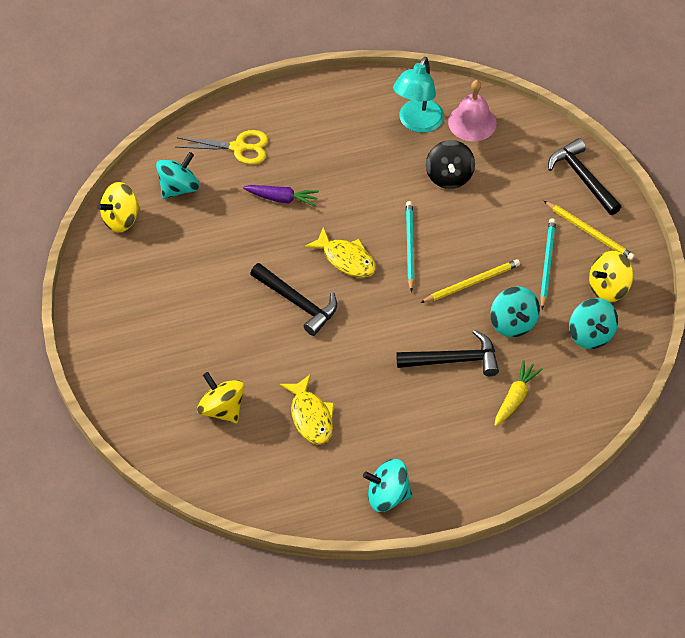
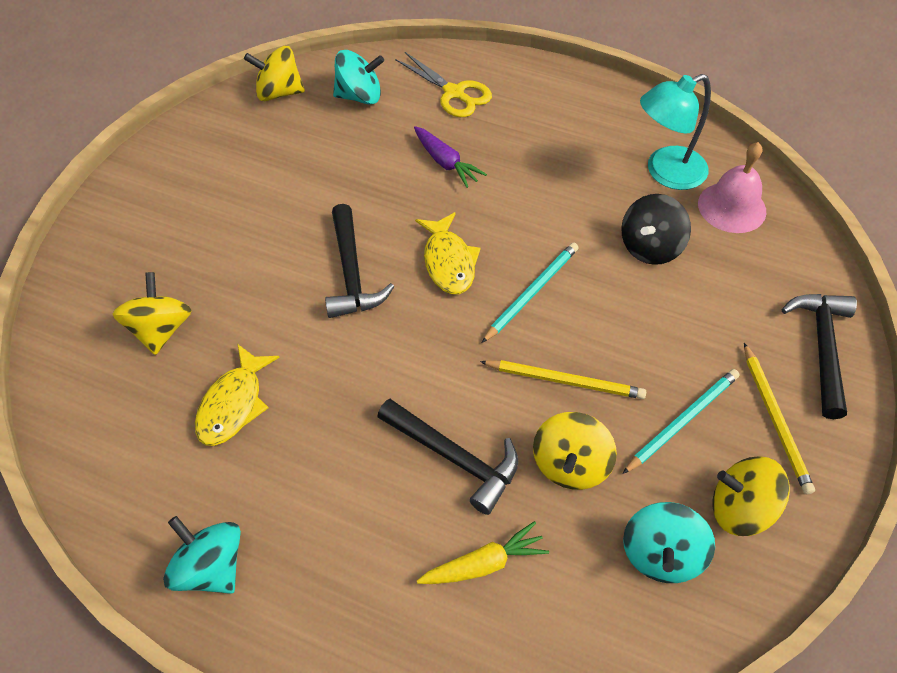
camera: 40 degrees right, 0 degrees up
(513, 323) = (570, 464): turquoise spinning top -> yellow spinning top

